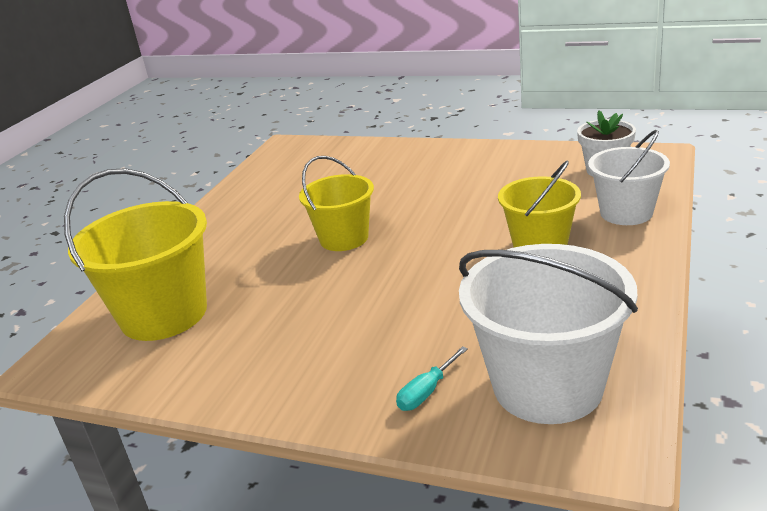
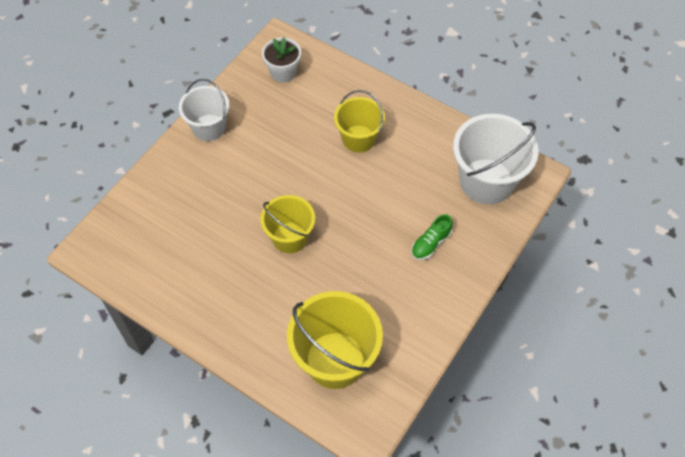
camera: 80 degrees left, 30 degrees up
(381, 352) = (431, 243): none -> green shoe
(427, 392) = (472, 231): turquoise screwdriver -> none
(626, 213) = (344, 86): white bucket -> white bucket (209, 127)

